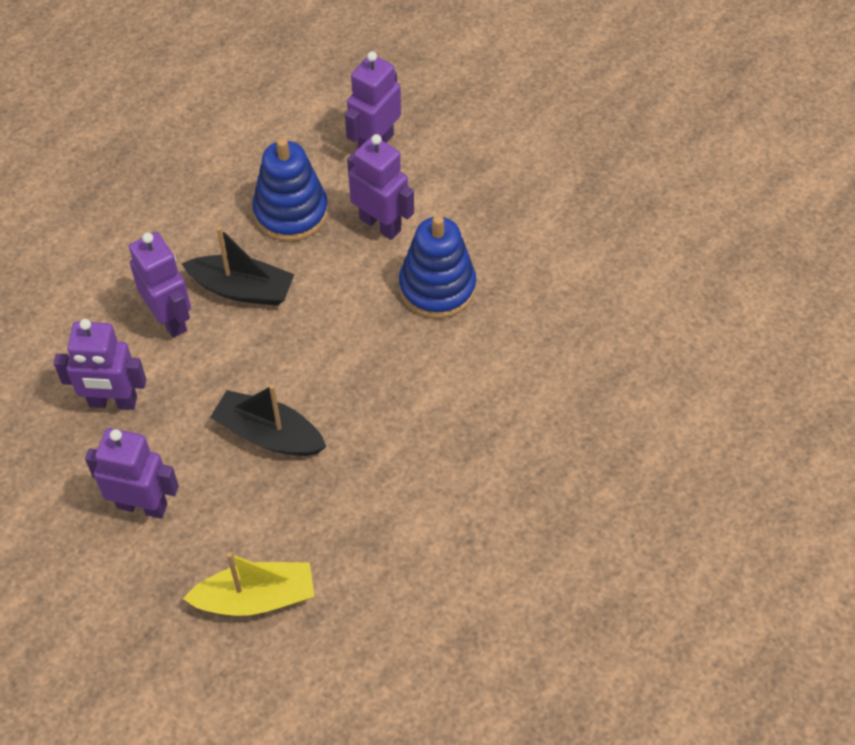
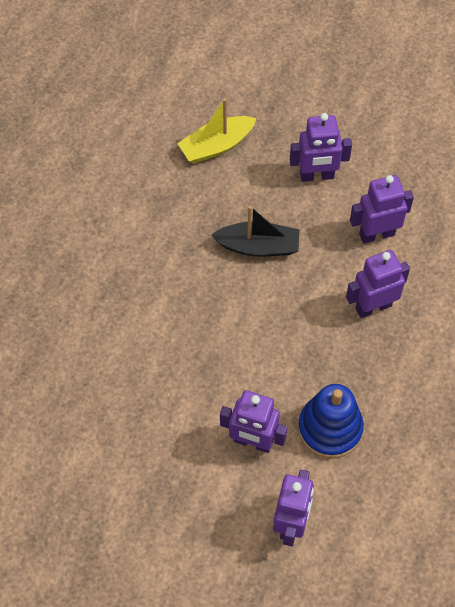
camera: 160 degrees right, 5 degrees up
(170, 319) = (373, 306): purple robot -> purple robot turned 120 degrees clockwise
(242, 289) = (333, 348): black boat -> none
(437, 287) = (185, 399): blue stacking toy -> none

